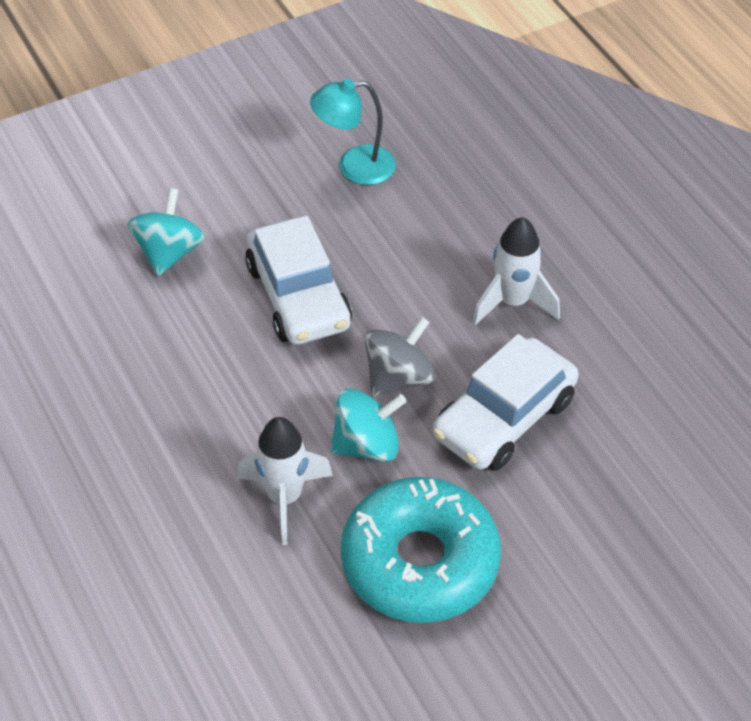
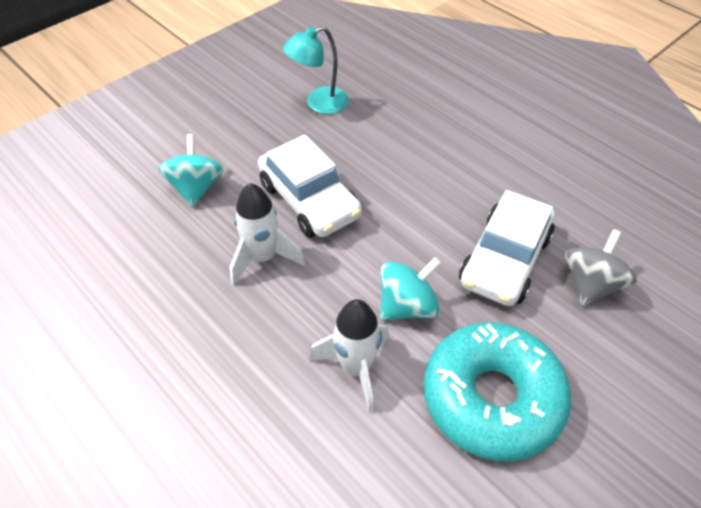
camera: 15 degrees left, 0 degrees up
(398, 377) = (410, 246): grey spinning top -> grey spinning top (591, 284)
(513, 302) = (472, 173): white rocket -> white rocket (263, 258)

